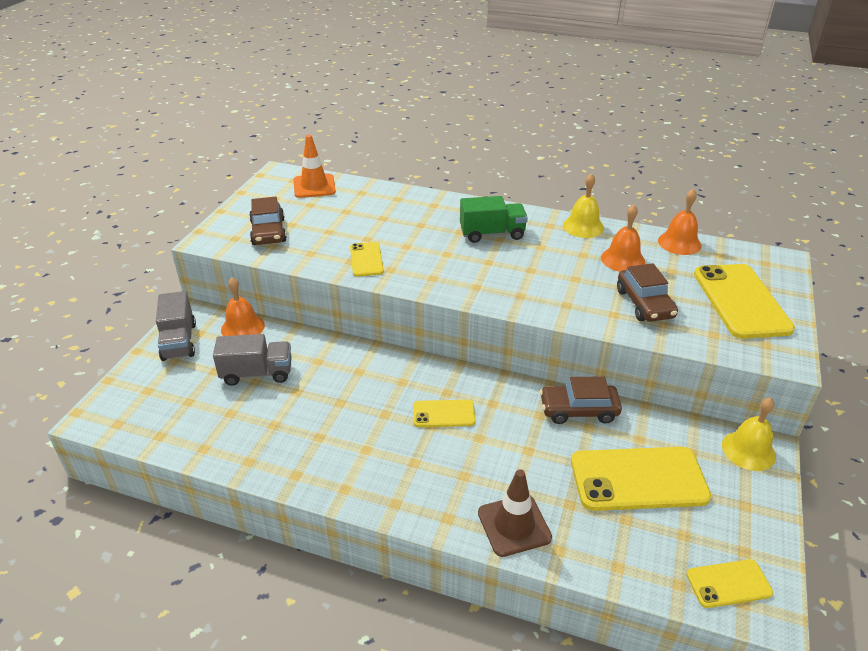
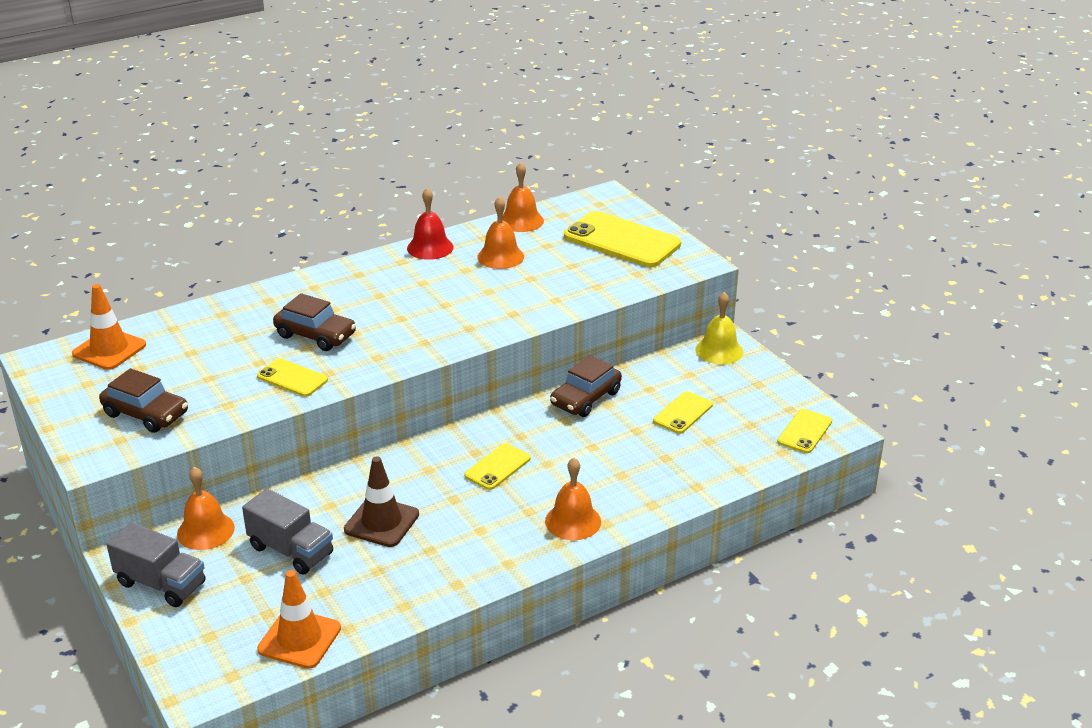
camera: 50 degrees left, 5 degrees down
(174, 432) = (299, 639): none -> orange traffic cone
(257, 373) = (291, 550): grey truck -> grey truck turned 90 degrees clockwise
(429, 495) = (573, 521): none -> orange bell
(492, 233) = (365, 295): green truck -> none
(514, 525) = (652, 494): brown traffic cone -> brown traffic cone (381, 522)
(583, 226) = (430, 247): yellow bell -> red bell
(638, 479) = (683, 413): yellow phone -> yellow phone, size x0.53
(644, 304) = (564, 280): brown car -> brown car (315, 335)

